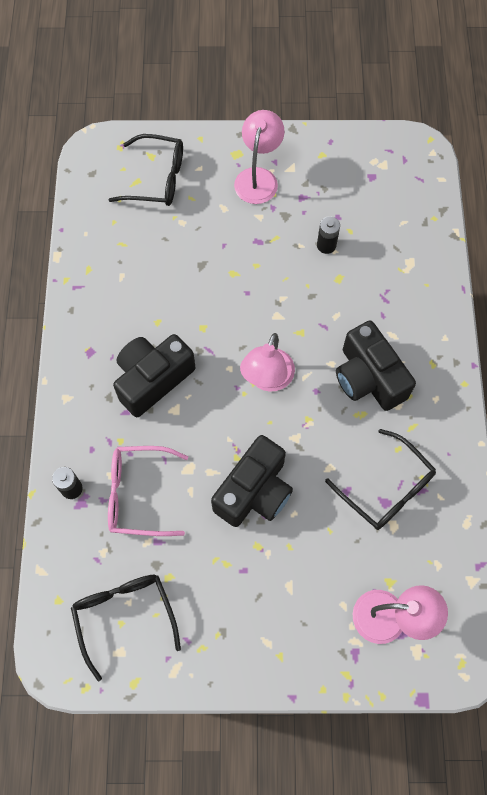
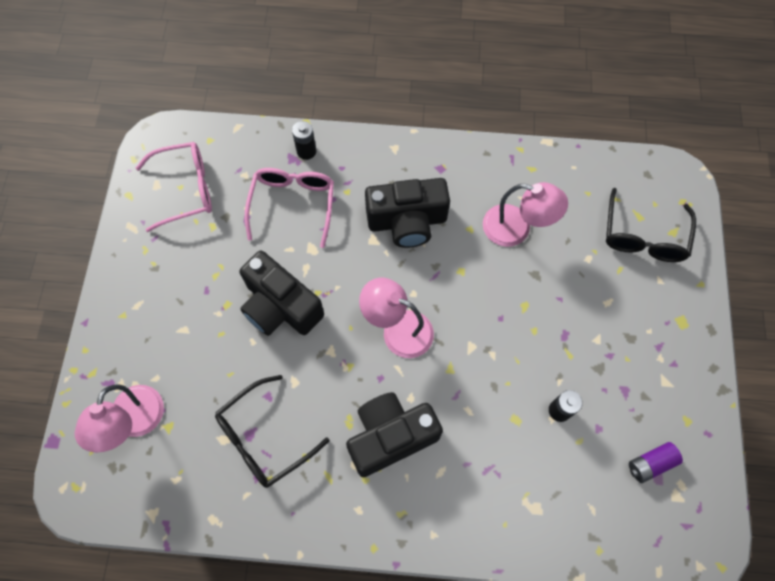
camera: 95 degrees right, 0 degrees up
(124, 616) = (186, 189): black glasses -> pink glasses
(152, 379) = (407, 222): black camera -> black camera turned 120 degrees clockwise
(258, 177) = (650, 343): pink lamp -> pink lamp (516, 229)
(361, 181) = (650, 464): none -> purple battery

